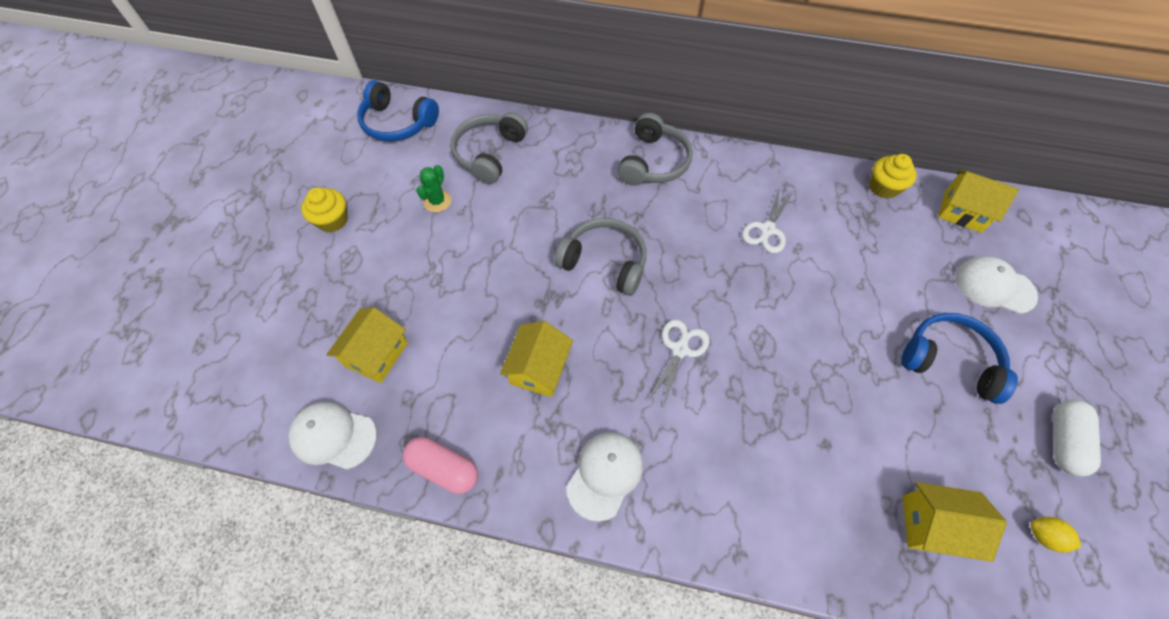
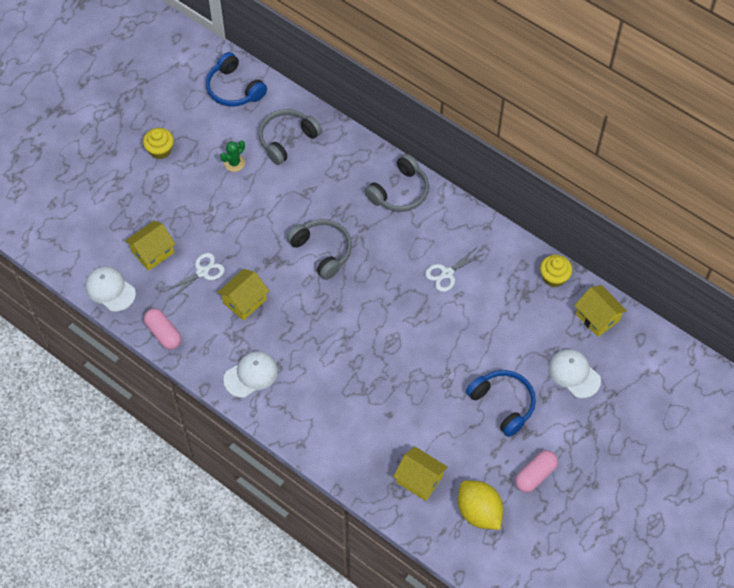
camera: 25 degrees right, 0 degrees up
(680, 350) = (337, 326): white scissors -> white scissors (202, 272)
(1044, 536) = (479, 512): yellow lemon -> yellow lemon, size x2.13
(1063, 441) = (535, 475): white capsule -> pink capsule

